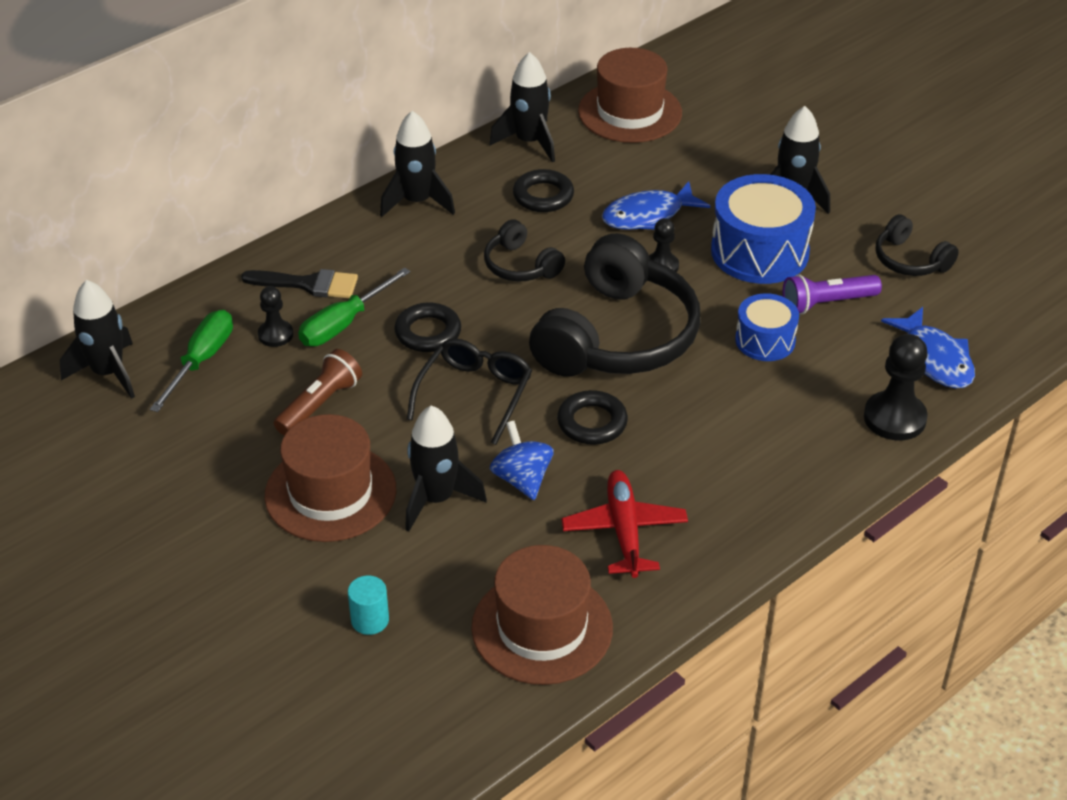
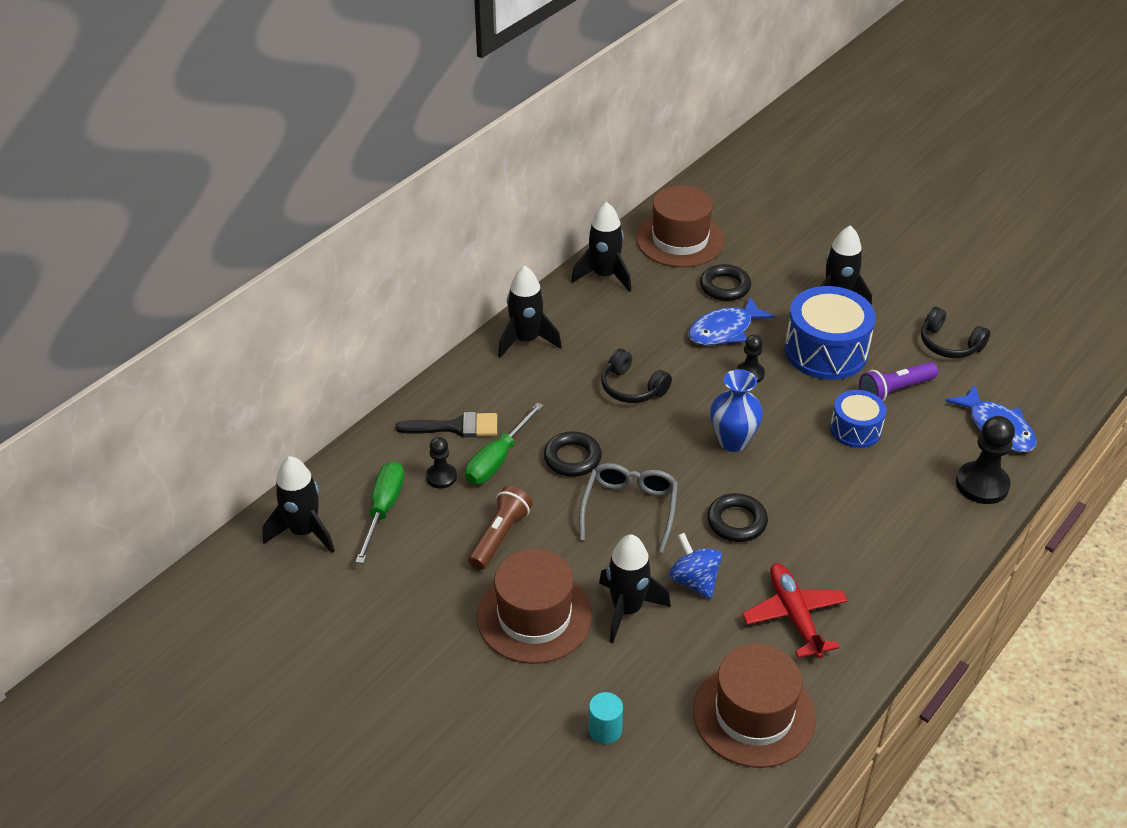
camera: 10 degrees left, 0 degrees up
(474, 395) = (629, 509): black glasses -> grey glasses
(543, 196) = (631, 323): black ring -> black ring (725, 287)
(617, 336) = (733, 441): black headphones -> blue vase

